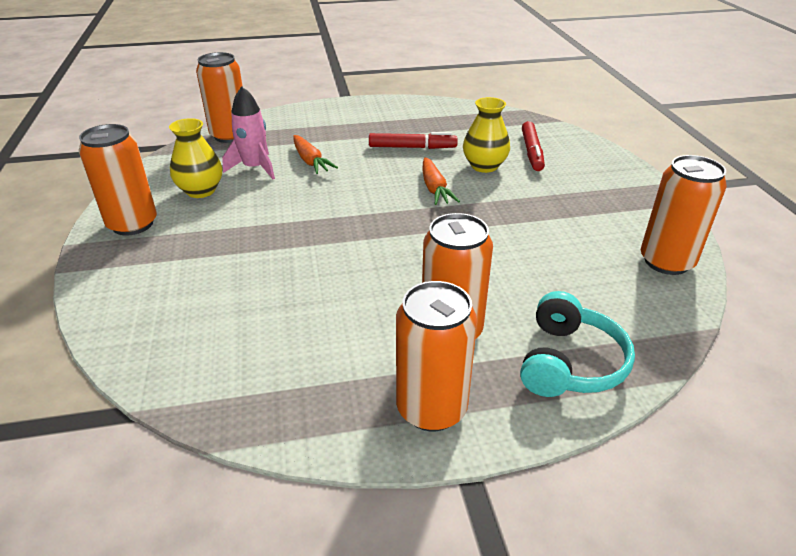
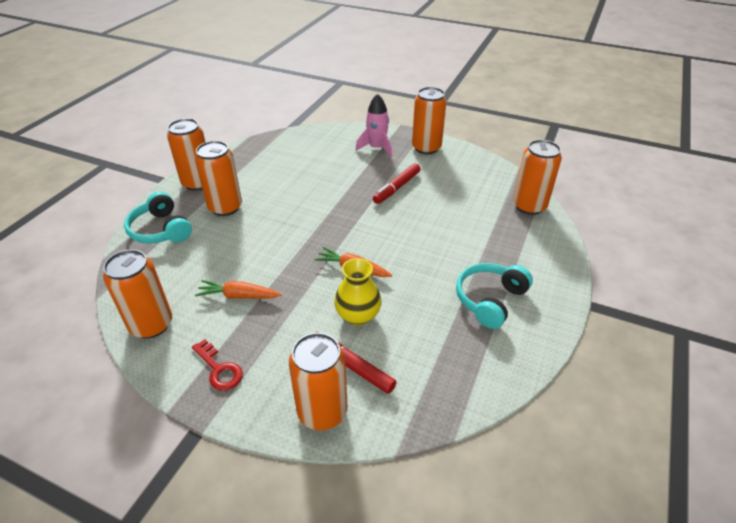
camera: 125 degrees right, 5 degrees up
(201, 191) = (446, 175): yellow vase -> none
(254, 168) = (461, 202): pink rocket -> pink rocket (377, 148)
(310, 161) = (451, 228): orange carrot -> orange carrot (239, 296)
(390, 124) = (490, 300): none -> turquoise headphones
(412, 147) = (429, 291): red marker -> red marker (396, 188)
(580, 149) = (322, 411): none -> orange can
(629, 200) = (219, 369): none -> red key

